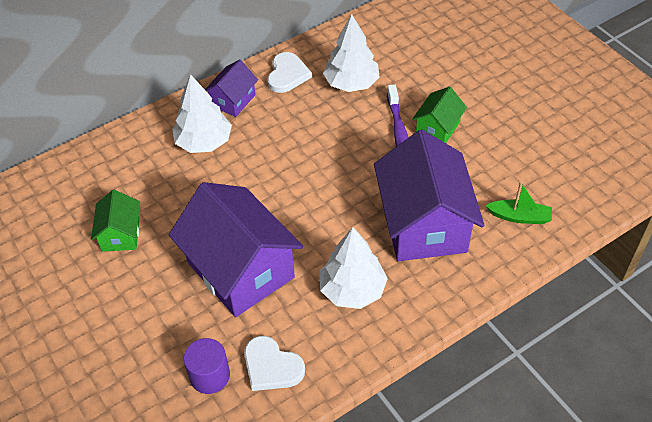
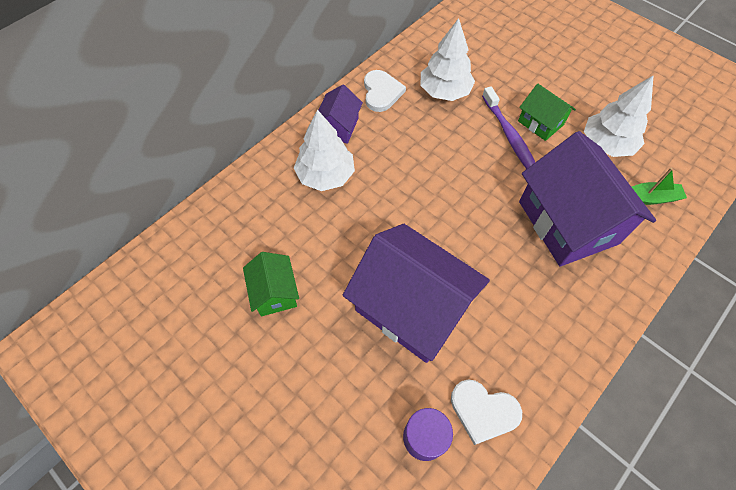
camera: 15 degrees left, 10 degrees up
(352, 290) = (529, 306): white tree -> white tree (606, 144)
(437, 128) = (540, 123): green house -> green house turned 60 degrees counterclockwise

